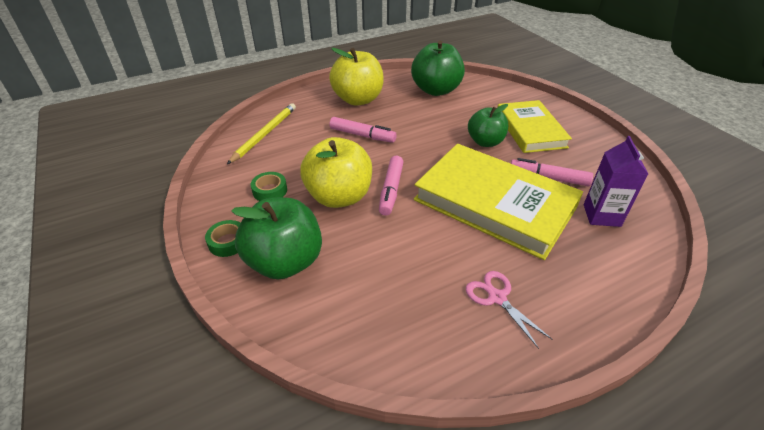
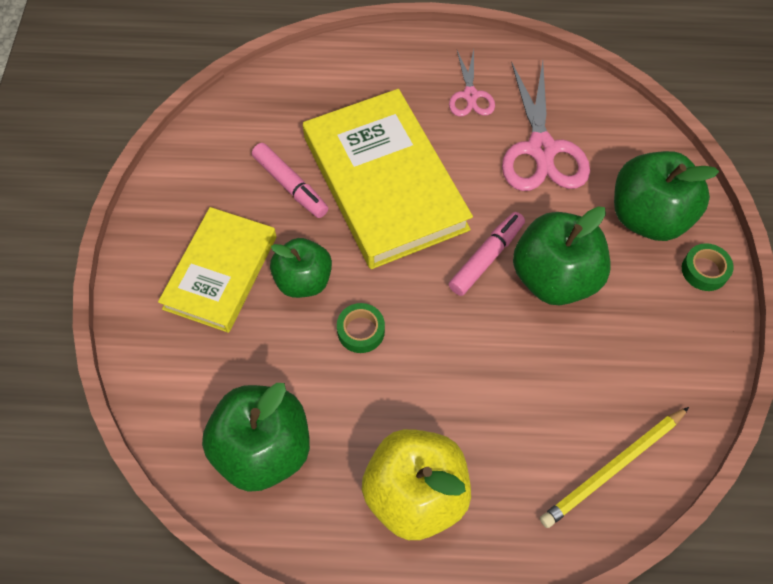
camera: 150 degrees left, 20 degrees up
(270, 191) = (637, 330): green tape -> green tape (361, 331)
(339, 197) = (554, 278): yellow apple -> green apple
(362, 135) = (463, 384): pink marker -> none
(401, 277) = (541, 149): none -> pink scissors
(601, 215) = (291, 118): purple carton -> none

